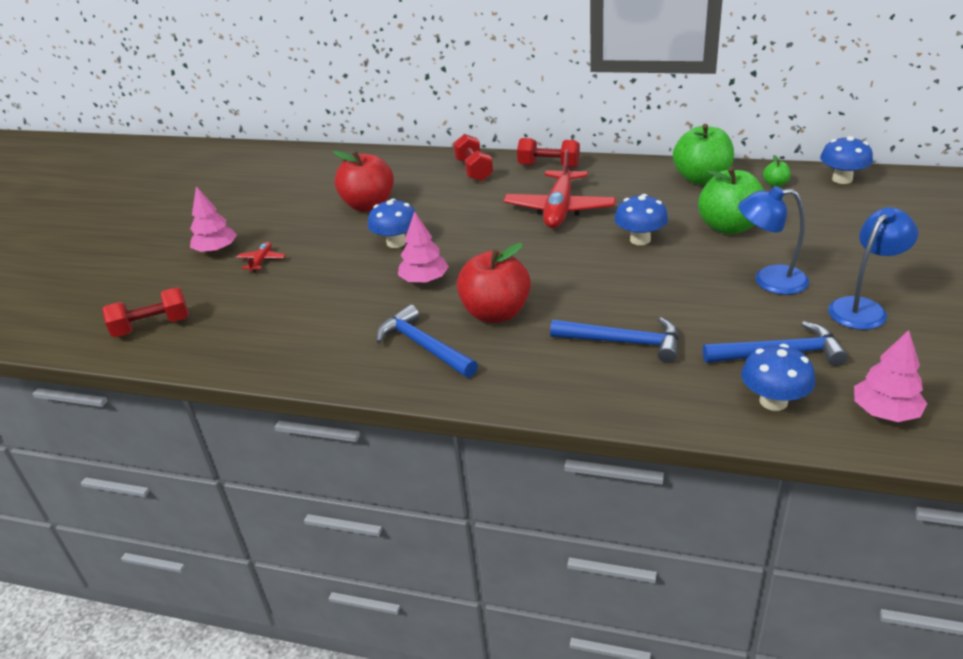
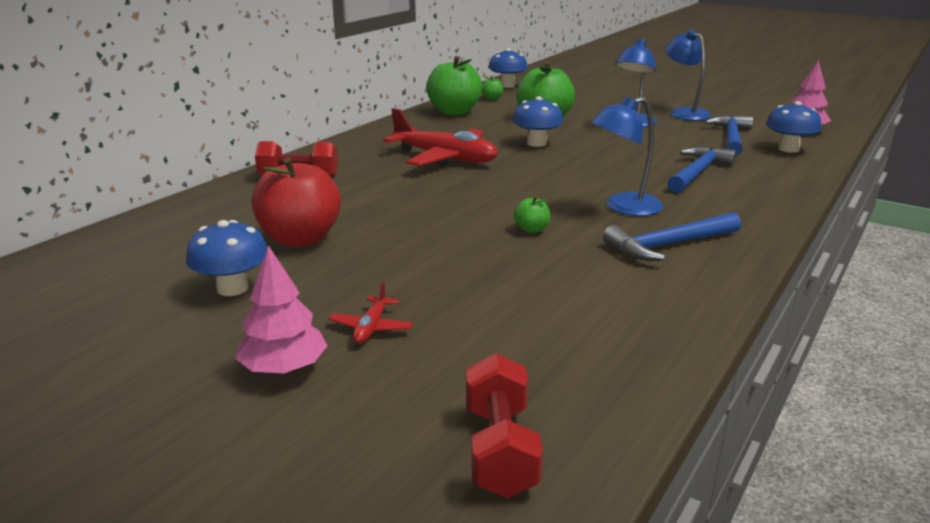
camera: 75 degrees left, 10 degrees down
(261, 261) = (371, 328): red plane -> red plane turned 105 degrees counterclockwise
(396, 242) = (425, 234): blue mushroom -> blue mushroom (233, 288)
(424, 280) = (531, 230): pink tree -> green apple
(495, 313) = (623, 207): red apple -> blue lamp
(548, 166) = (345, 149): red dumbbell -> none

